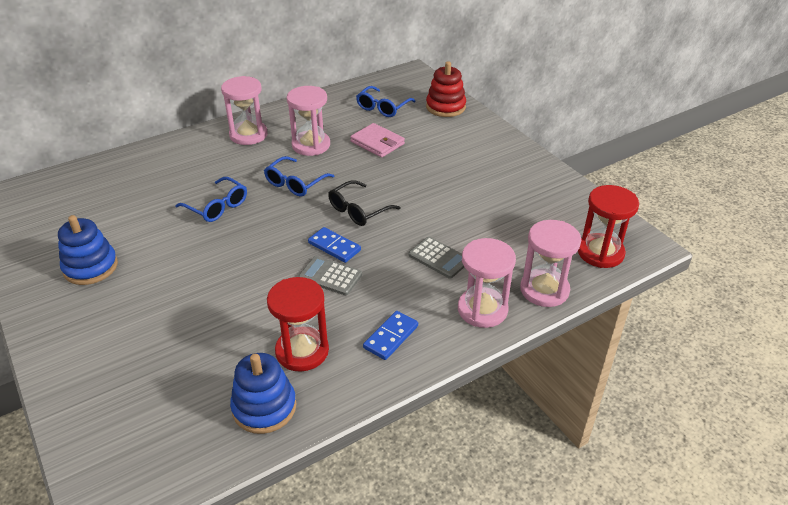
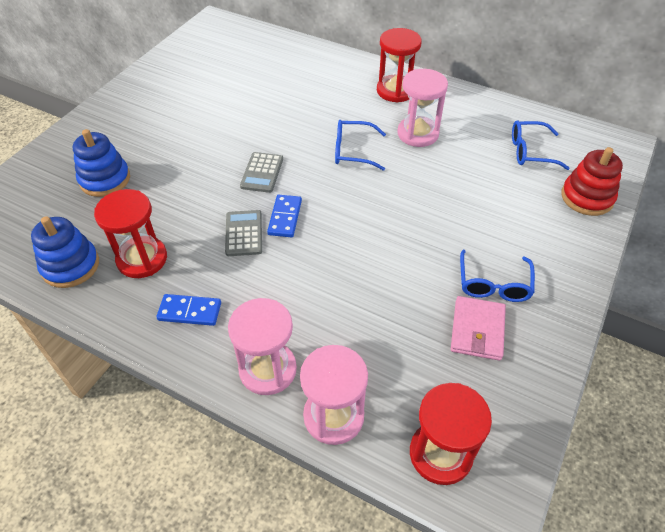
camera: 60 degrees right, 10 degrees up
(90, 267) = (170, 99): blue stacking toy -> blue stacking toy (105, 179)
(217, 207) = (284, 123): blue glasses -> blue glasses (493, 284)
(248, 135) = (395, 91): pink hourglass -> red hourglass
(358, 210) = (348, 210): black glasses -> none
(377, 143) = (466, 175): pink wallet -> pink wallet (477, 330)
(439, 258) = (322, 301): grey calculator -> grey calculator (262, 173)

